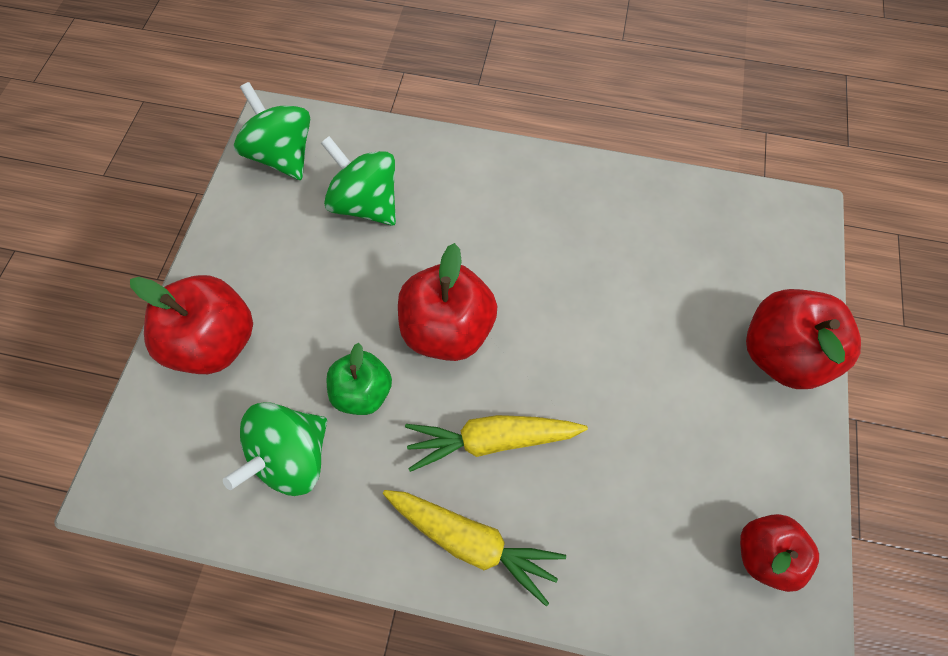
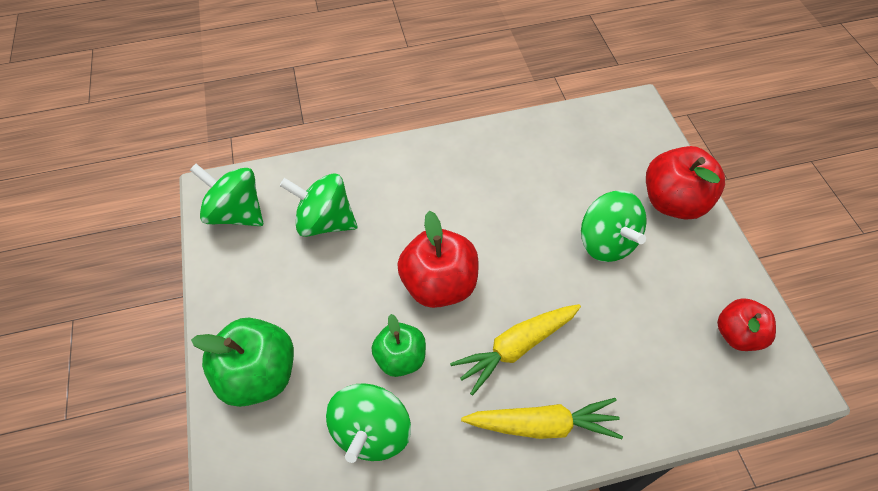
camera: 25 degrees left, 10 degrees down
(217, 340) = (259, 375): red apple -> green apple
(666, 365) = (606, 242): none -> green spinning top

